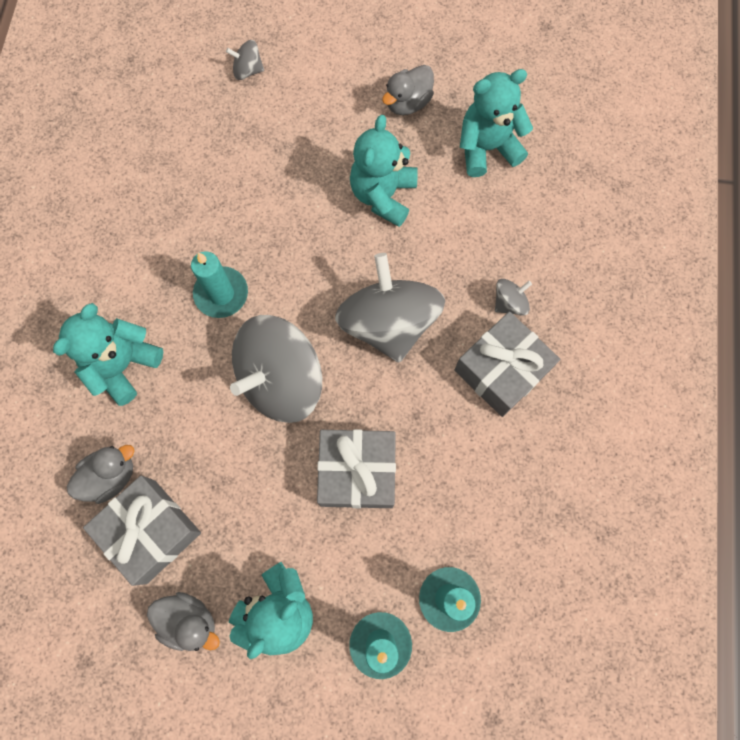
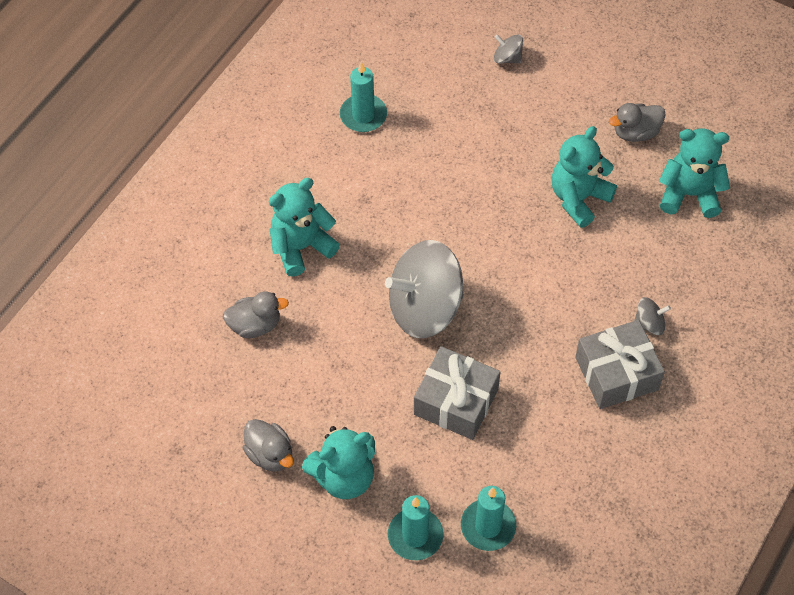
camera: 25 degrees right, 15 degrees down
(150, 531) = (269, 377): grey gift -> none
(221, 294) = (405, 224): turquoise candle -> turquoise candle (363, 115)
(388, 323) = (536, 299): grey spinning top -> none

